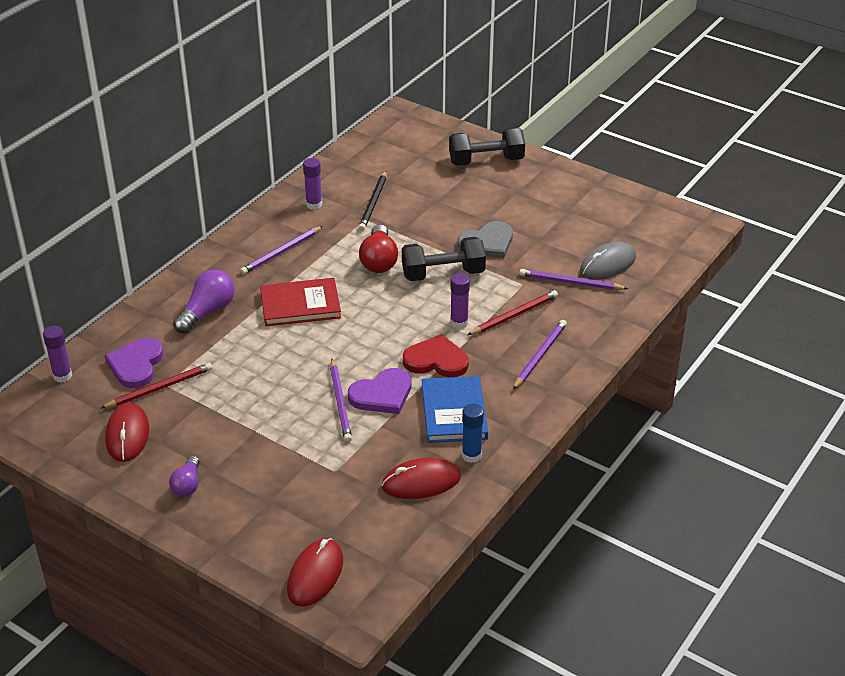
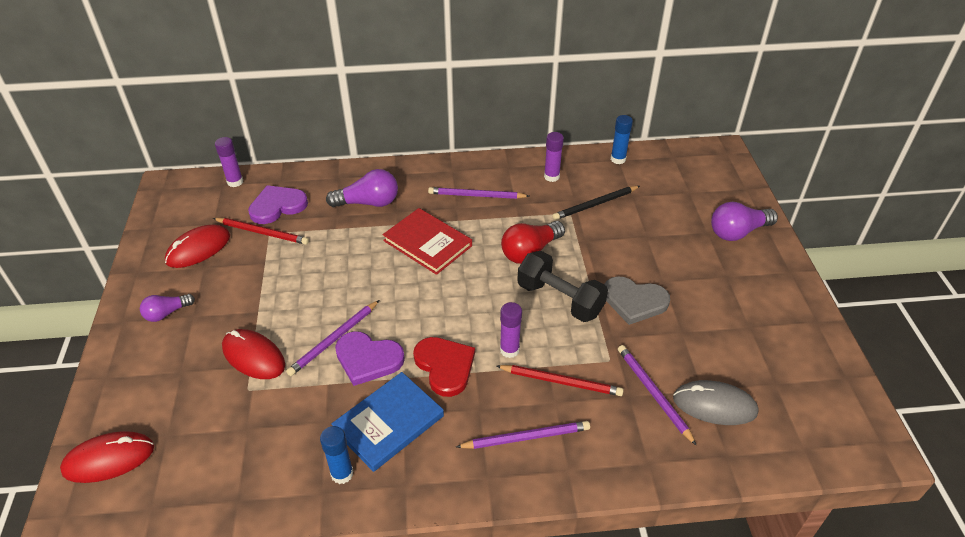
camera: 50 degrees right, 5 degrees up
(341, 163) = (618, 159): none -> blue glue stick
(421, 482) = (277, 458): red mouse -> red mouse (253, 356)
(486, 161) = (737, 232): black dumbbell -> purple light bulb

